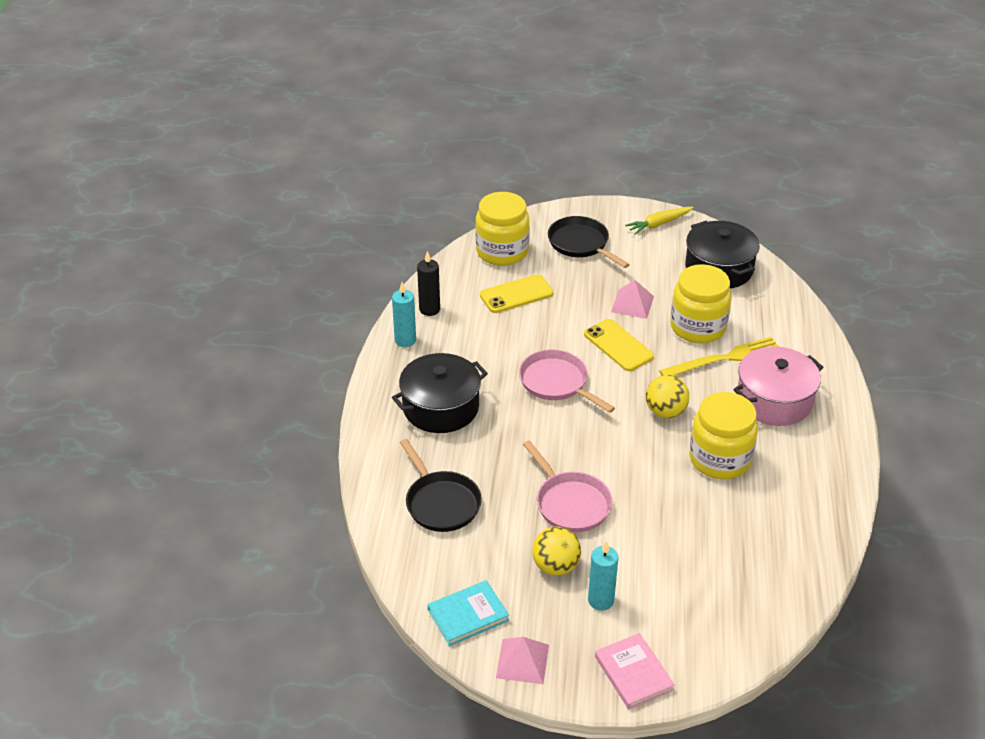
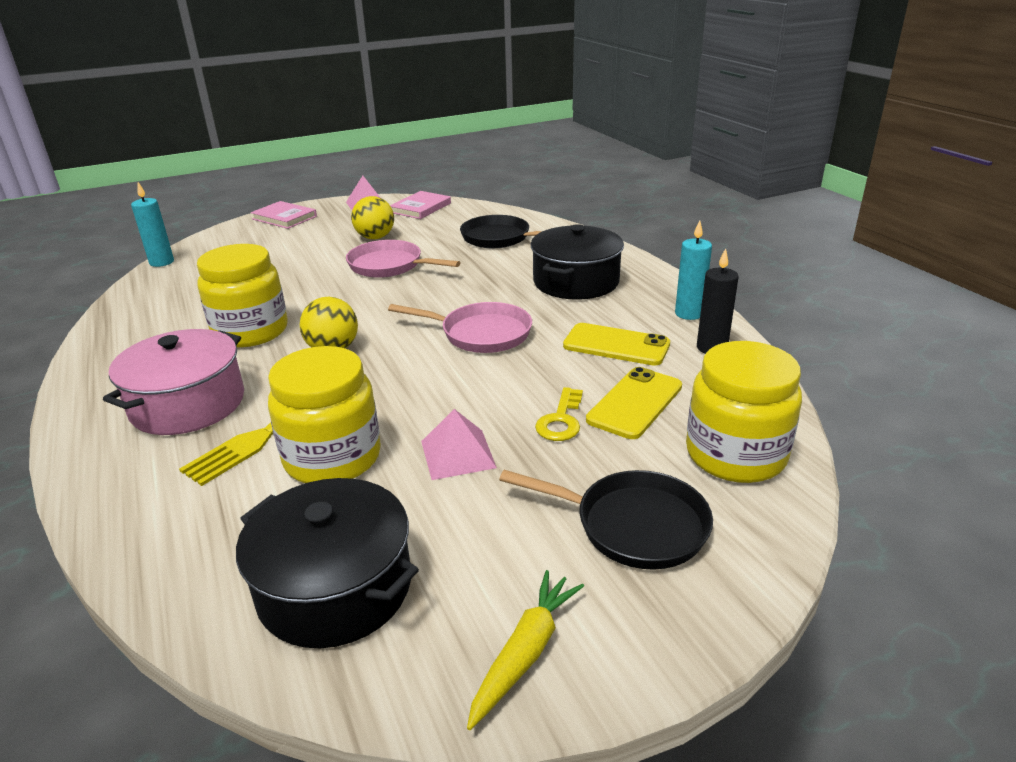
camera: 150 degrees right, 10 degrees down
(468, 615) = (420, 208): turquoise book -> pink book
(565, 301) = (561, 420): none -> yellow key
(601, 600) = (327, 234): turquoise candle -> turquoise candle (162, 262)
(618, 345) = (437, 393): yellow phone -> yellow phone (616, 345)

